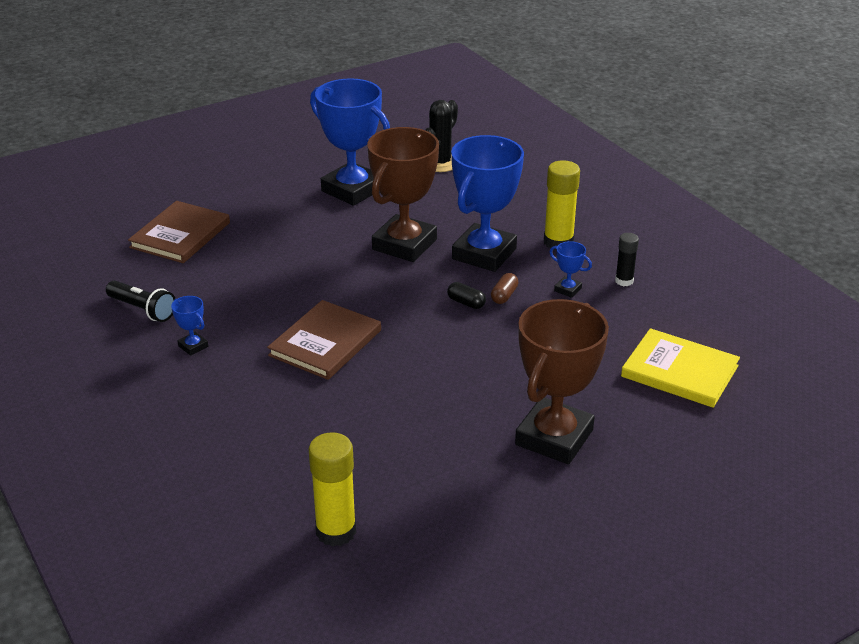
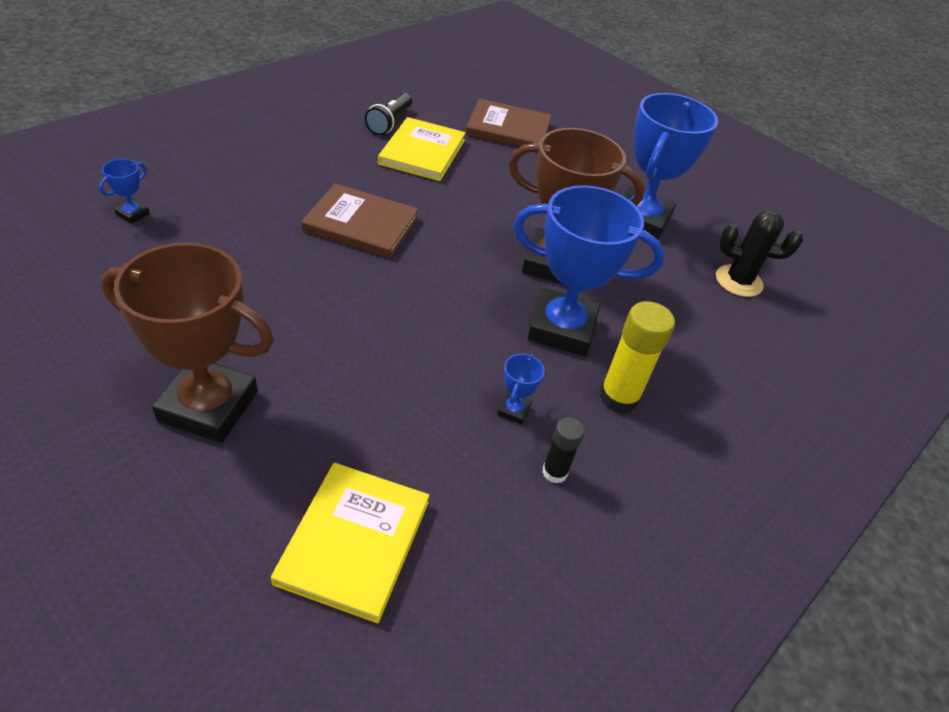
camera: 70 degrees right, 10 degrees up
(193, 346) = (342, 152): blue trophy -> blue trophy (132, 214)
(209, 294) = (422, 152): none -> yellow book
(336, 531) = (75, 253): yellow glue stick -> none
(466, 303) = (457, 319): black capsule -> none
(504, 296) = (481, 350): brown capsule -> none

